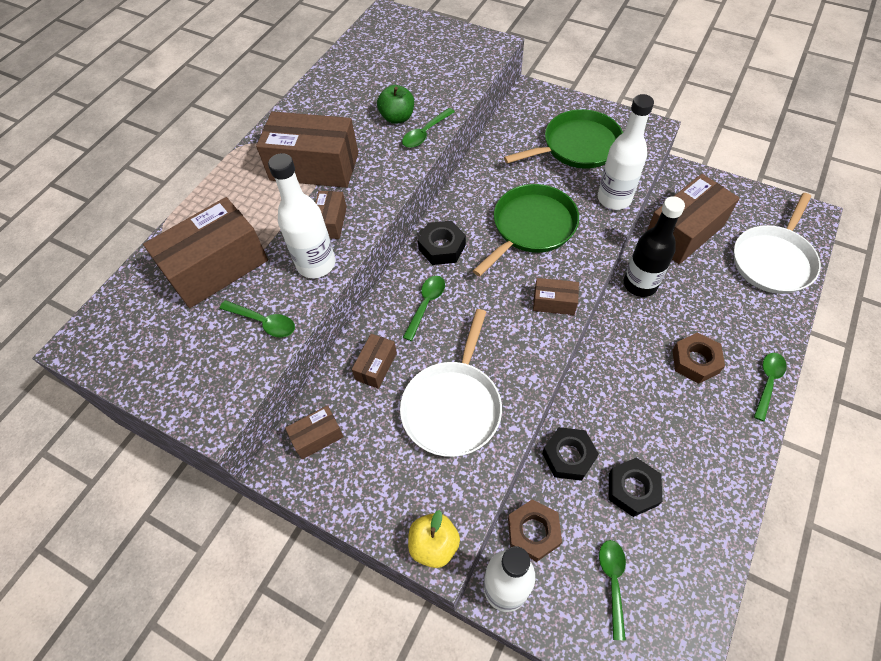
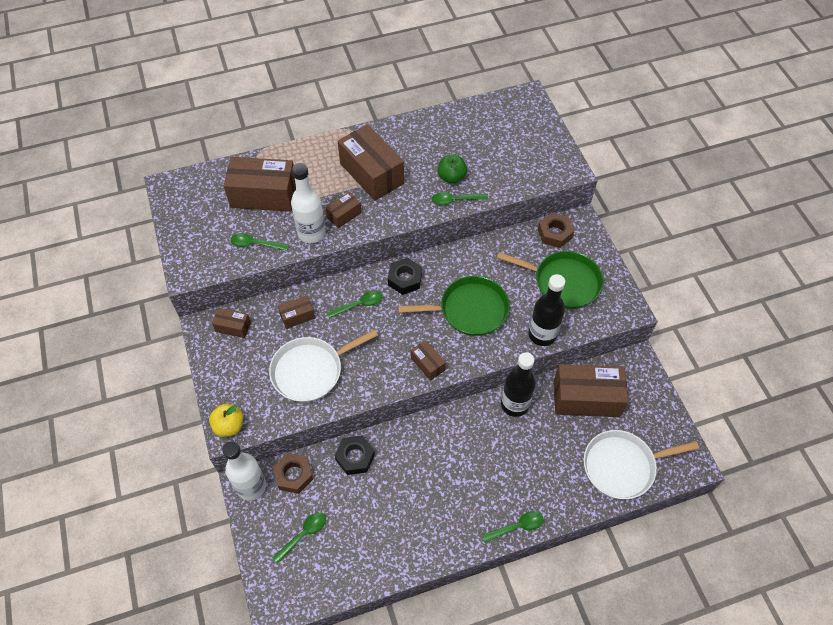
camera: 40 degrees right, 0 degrees up
(264, 322) = (255, 244): green spoon -> green spoon turned 120 degrees clockwise
(614, 199) = (542, 334): white bottle -> black bottle
(632, 489) = (367, 504): black nut -> none
(695, 361) = (489, 476): brown nut -> brown nut (554, 233)

